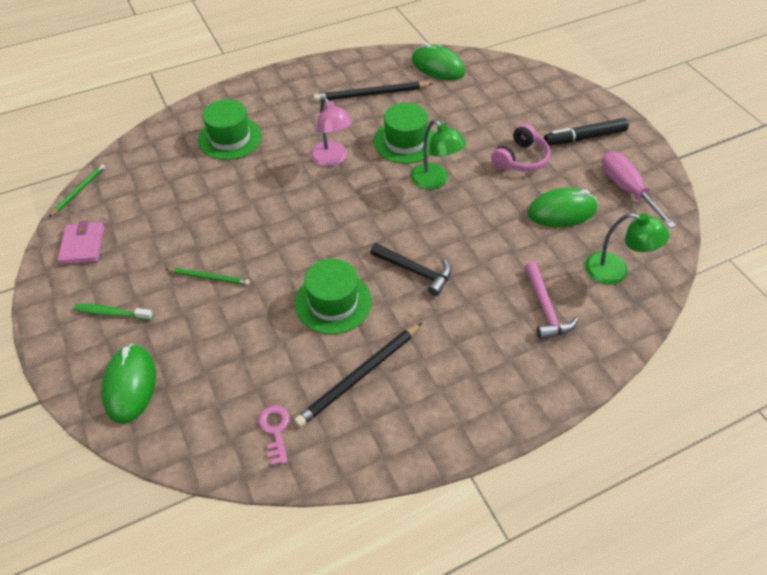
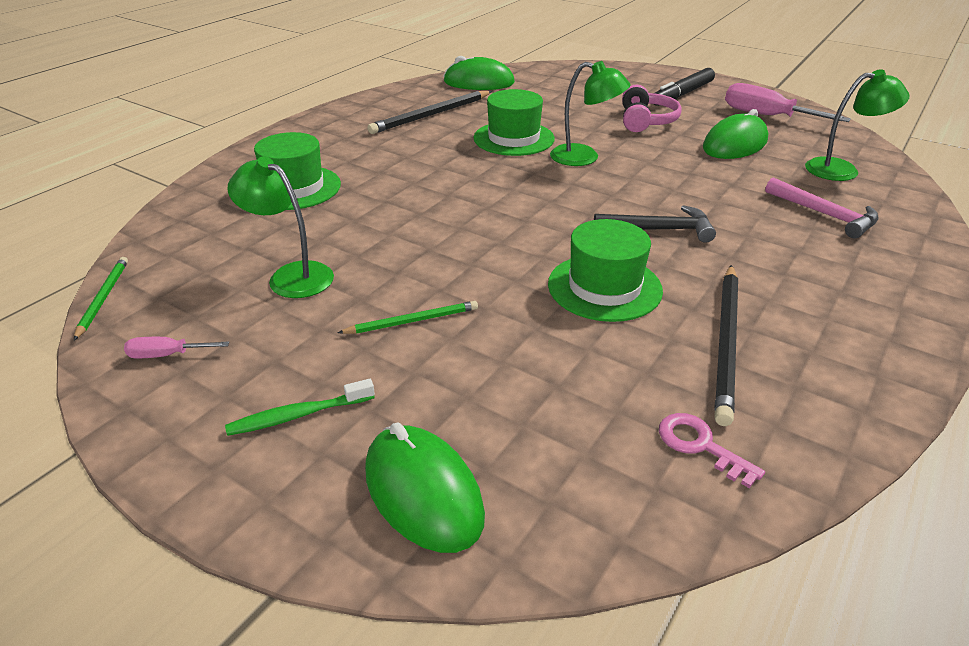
camera: 30 degrees left, 15 degrees down
(83, 245) = (167, 355): pink wallet -> pink screwdriver
(175, 214) = (291, 276): none -> green lamp
(332, 159) = (448, 171): pink lamp -> none

